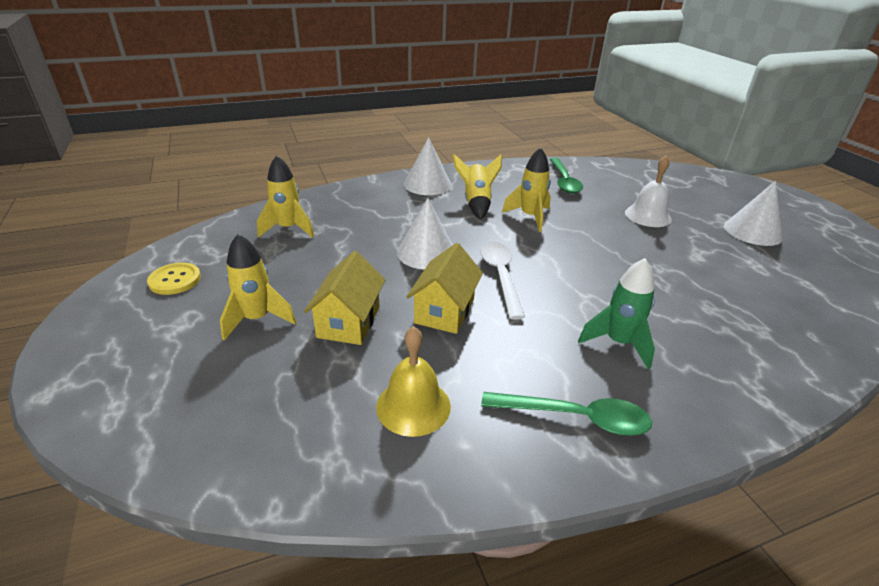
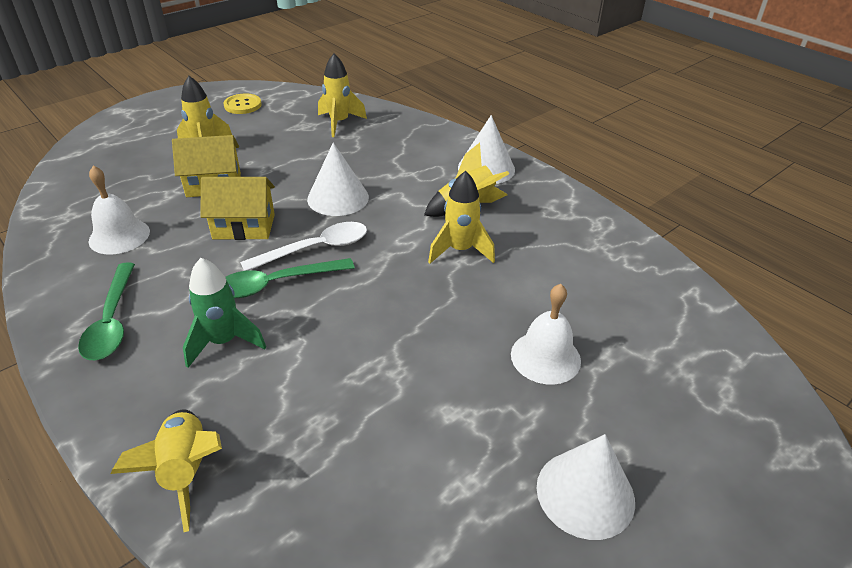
camera: 70 degrees right, 5 degrees up
(413, 406) = (119, 236): yellow bell -> white bell
(564, 181) = (591, 266): green spoon -> green spoon (276, 284)
(768, 378) = (186, 471): none -> yellow rocket

